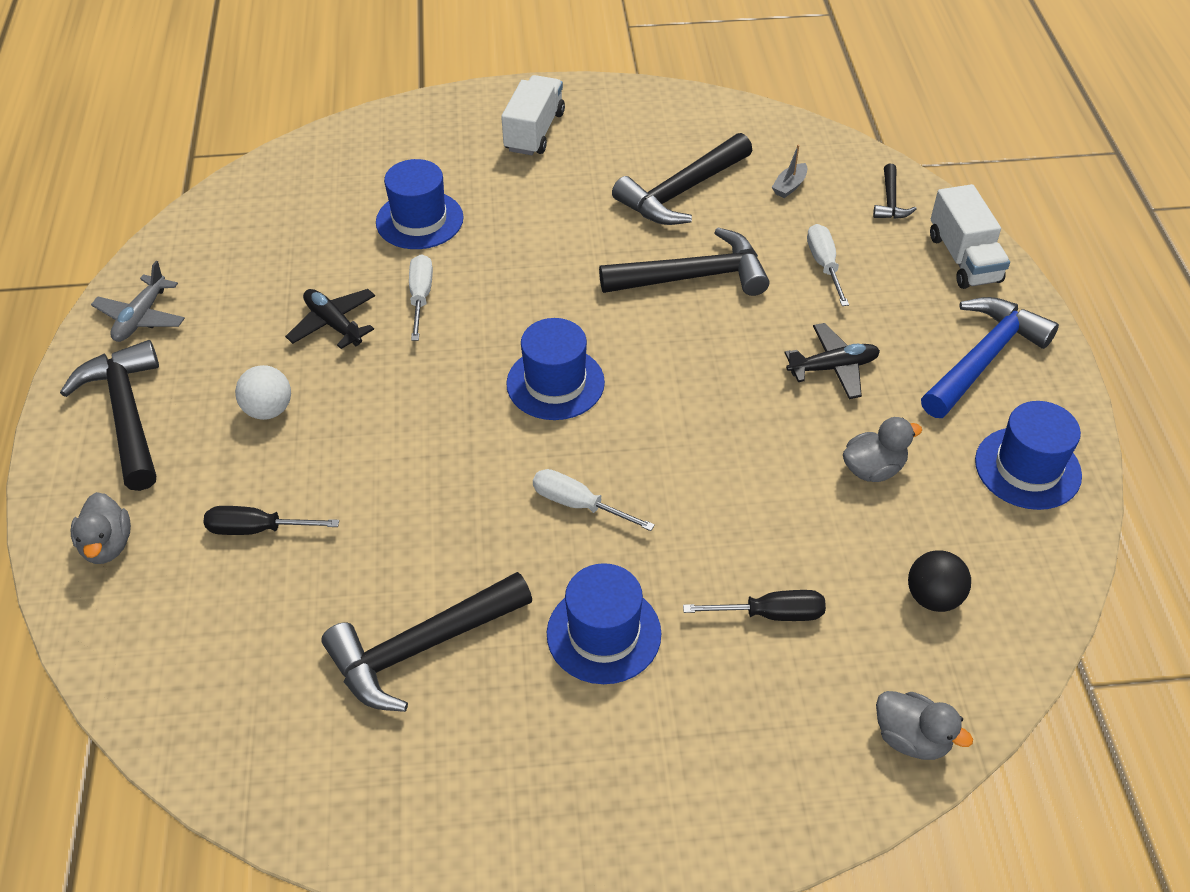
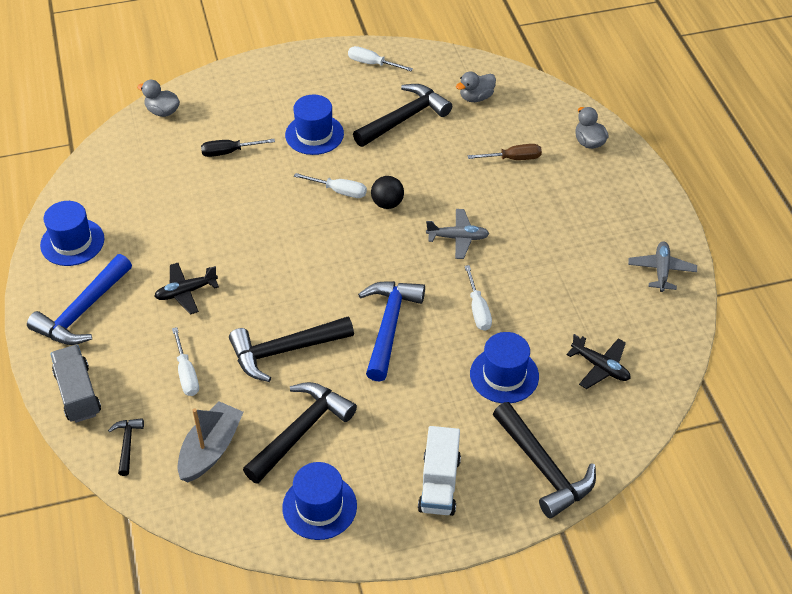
camera: 170 degrees right, 0 degrees up
(127, 414) = (626, 208): black hammer -> black hammer (544, 468)
(257, 529) = (513, 158): black screwdriver -> brown screwdriver
(268, 410) = (542, 221): white ball -> none
(333, 324) = (529, 282): black plane -> black plane (600, 367)
(409, 399) = (458, 238): none -> grey plane
(446, 816) = (372, 64): none -> white screwdriver
(548, 291) = (389, 326): none -> blue hammer
(555, 383) = (368, 259): blue hat -> blue hat (319, 506)
(789, 186) = (211, 449): grey boat -> grey boat, size x2.13
(873, 469) = (166, 230): grey duck -> grey duck (476, 97)
(933, 597) = (142, 169): black ball -> black ball (387, 203)
(963, 258) = (78, 393): white truck -> grey truck

